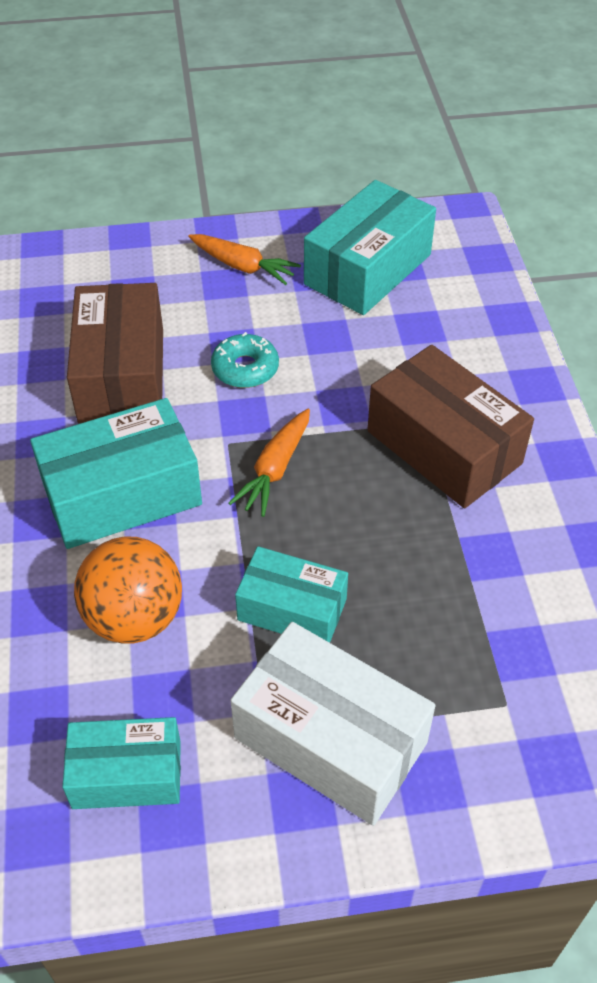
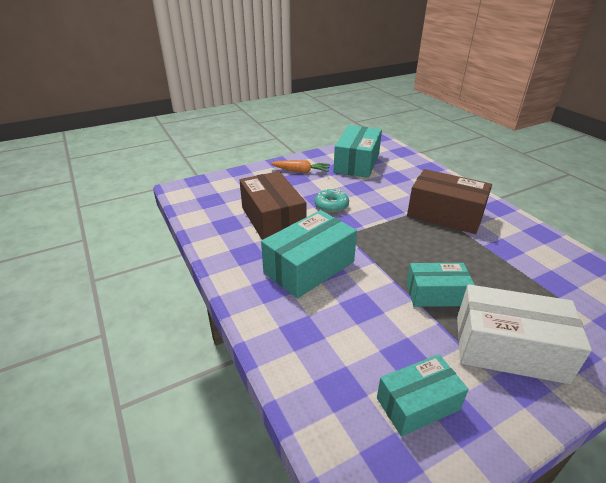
camera: 20 degrees left, 15 degrees down
(134, 618) = (359, 321): orange ball -> none
(275, 469) = (377, 239): orange carrot -> none

